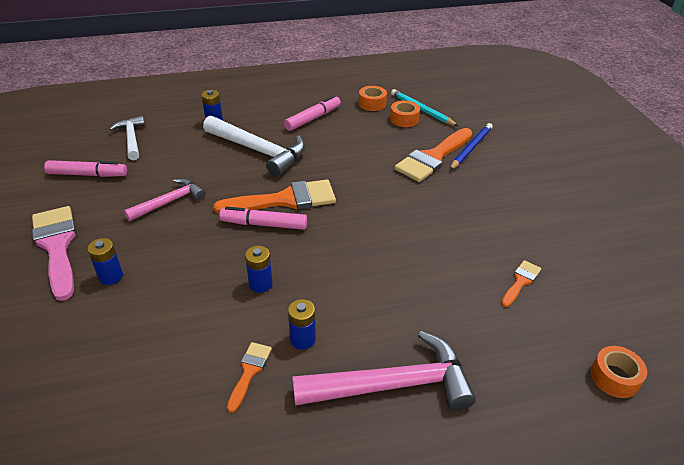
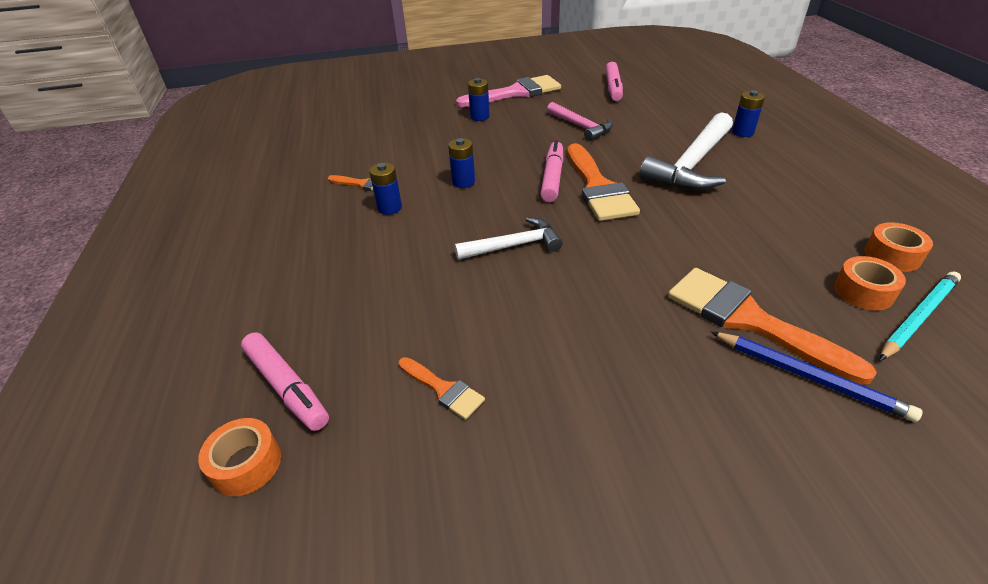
camera: 95 degrees right, 0 degrees up
(131, 139) = (680, 96): white hammer -> white hammer (514, 245)
(313, 118) = (798, 199): pink marker -> pink marker (287, 387)
(393, 384) = (319, 260): pink hammer -> none

